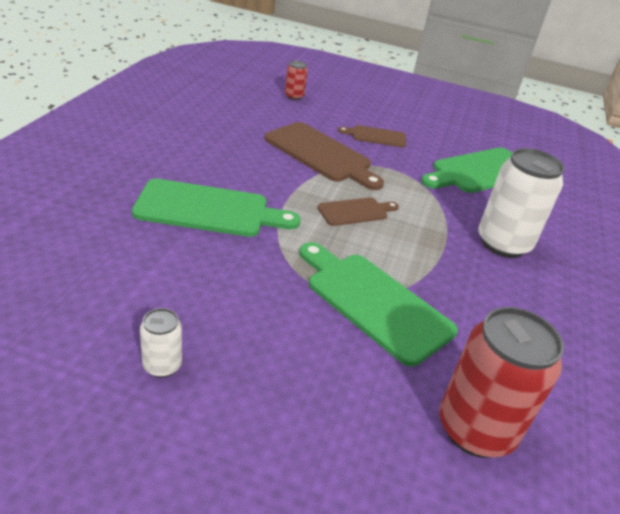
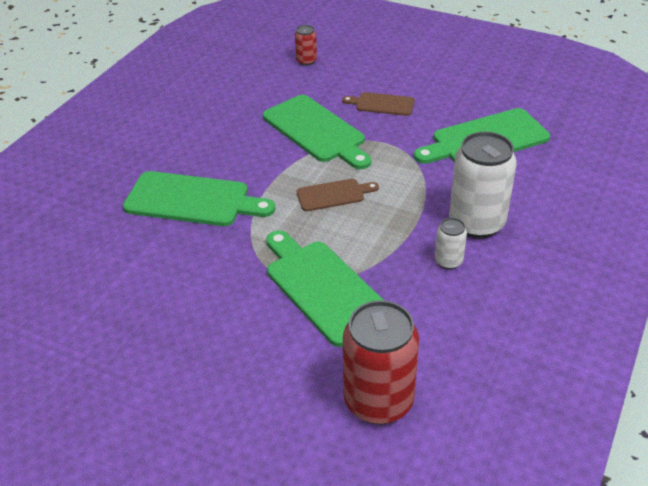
camera: 15 degrees right, 5 degrees up
(162, 365) = (128, 345): white can -> white can (448, 261)
(321, 154) = (316, 131): brown cutting board -> green cutting board

